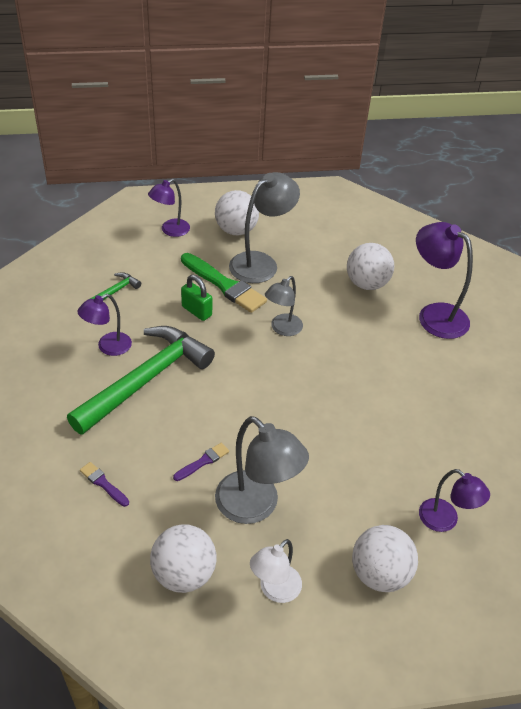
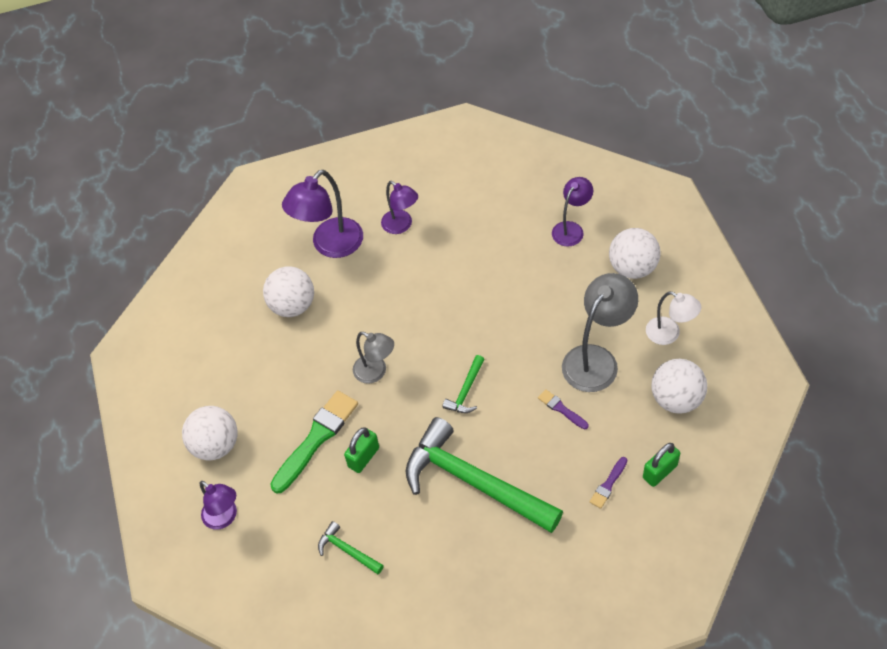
camera: 90 degrees left, 10 degrees up
(100, 534) = (659, 471): none -> green padlock
(108, 347) = (436, 531): purple lamp -> purple lamp (401, 226)
(245, 389) = (466, 391): none -> green hammer
(261, 263) = (272, 409): grey lamp -> none

